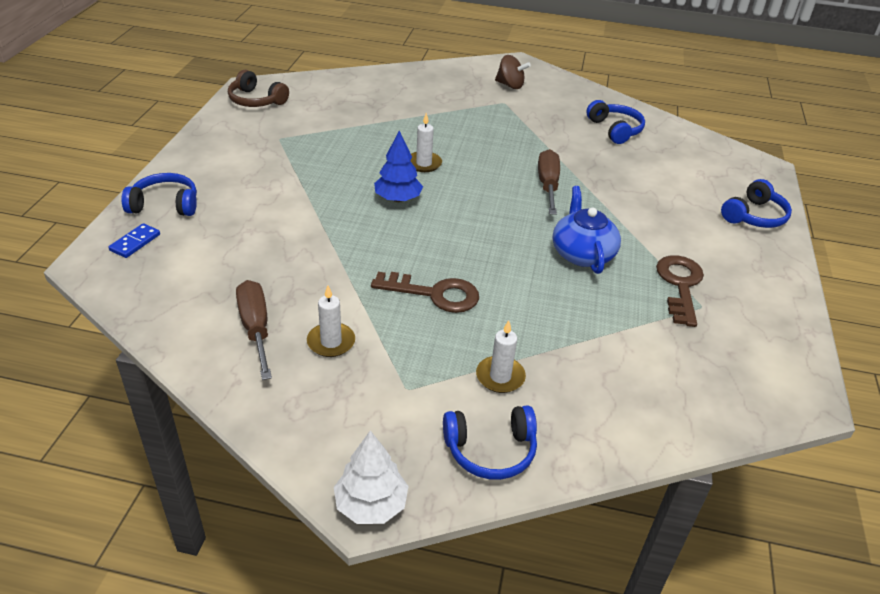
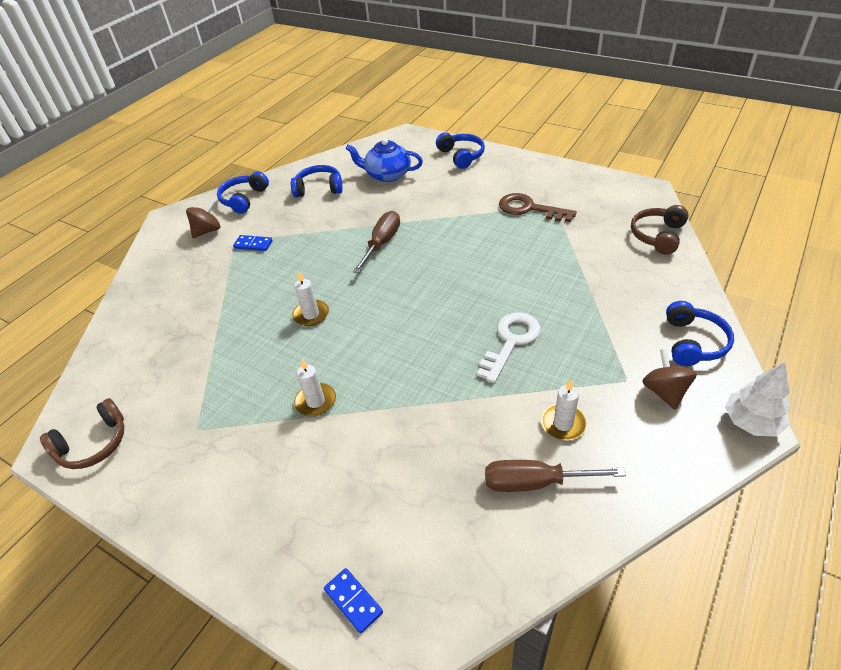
camera: 65 degrees left, 5 degrees up
(165, 205) = (285, 563): blue headphones -> blue headphones (244, 199)
(398, 199) = (362, 343): blue tree -> none
(398, 422) = (664, 391): none -> brown spinning top
(434, 294) = (511, 342): brown key -> white key
(500, 377) = (616, 322): white candle -> white candle (315, 401)
(504, 112) = (253, 244): none -> blue domino
(548, 185) = (382, 243): brown screwdriver -> brown screwdriver turned 90 degrees clockwise
(582, 253) = (480, 246): blue teapot -> blue teapot (387, 175)
(697, 413) = (657, 236): none -> brown headphones

